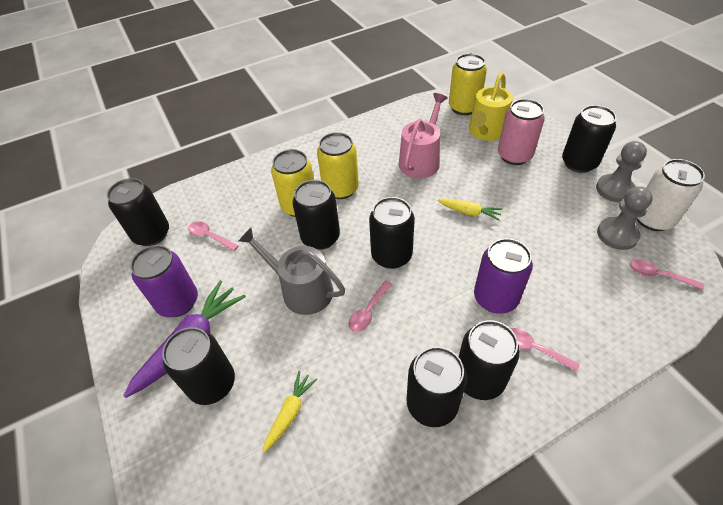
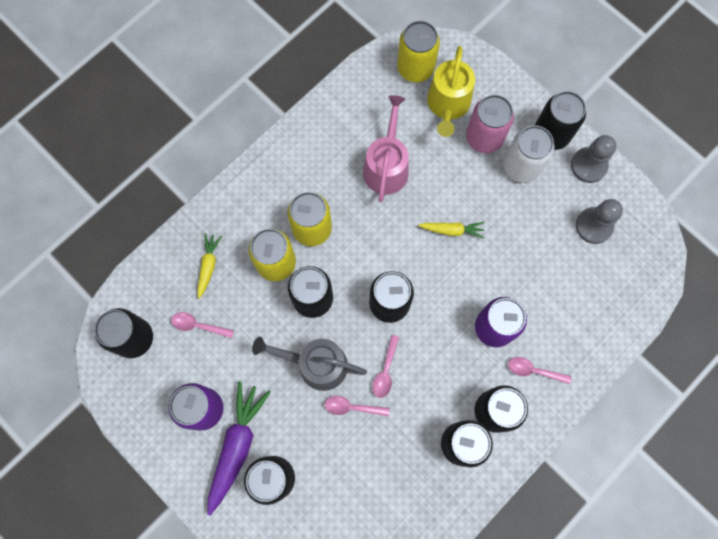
camera: 20 degrees left, 25 degrees up
(290, 412) = (350, 483): yellow carrot -> yellow carrot (208, 266)
(652, 219) = (625, 198): white can -> white can (521, 166)
(658, 275) = (630, 266): pink spoon -> pink spoon (352, 407)

